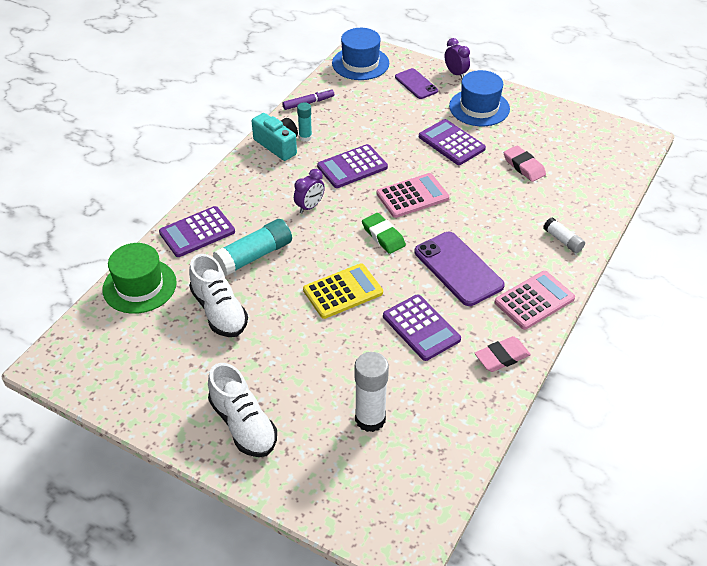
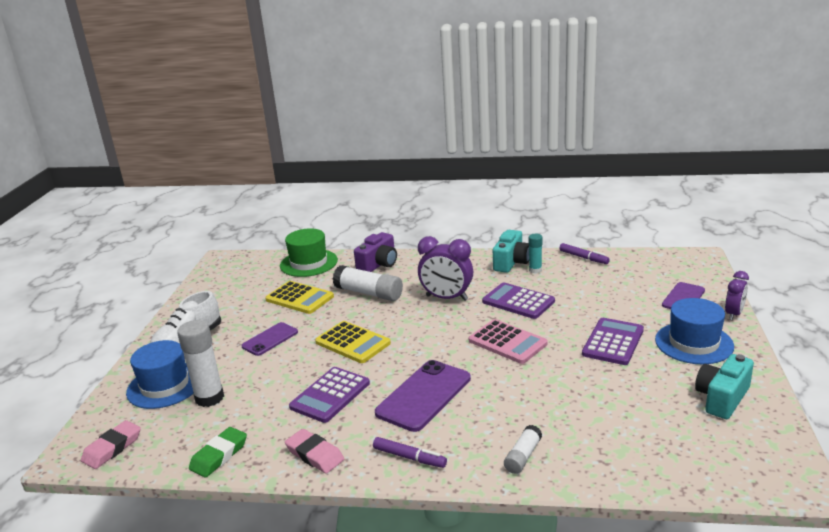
camera: 70 degrees right, 20 degrees down
(197, 232) = (378, 264): purple calculator -> purple camera
(219, 311) = (299, 298): white shoe -> yellow calculator
(254, 256) = (368, 293): turquoise glue stick -> white glue stick
(290, 352) = (270, 339): none -> purple phone
(309, 206) = (447, 298): purple clock -> purple clock, size x1.65
(360, 63) = (675, 263): blue hat -> blue hat (165, 385)
(383, 236) = (438, 342): green eraser -> green eraser (219, 455)
(524, 166) = (625, 397): pink eraser -> pink eraser (112, 448)
(534, 300) = (409, 457): pink calculator -> purple marker
(549, 126) = (722, 398): none -> turquoise camera

